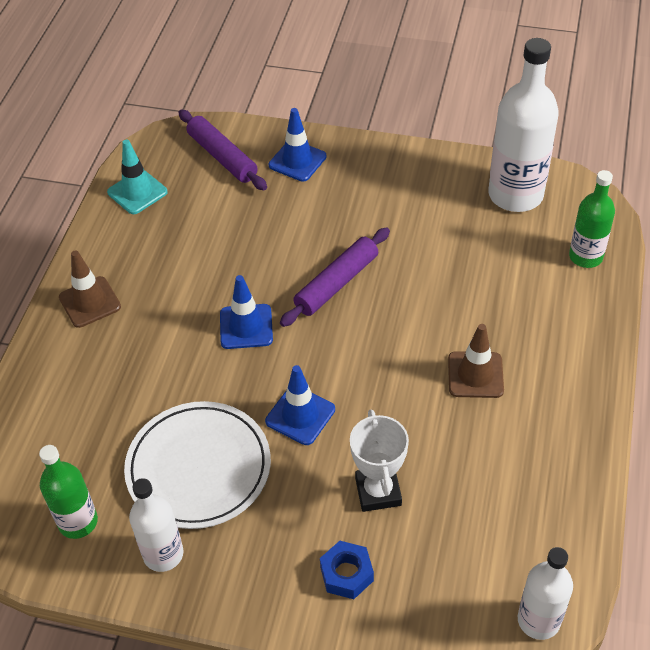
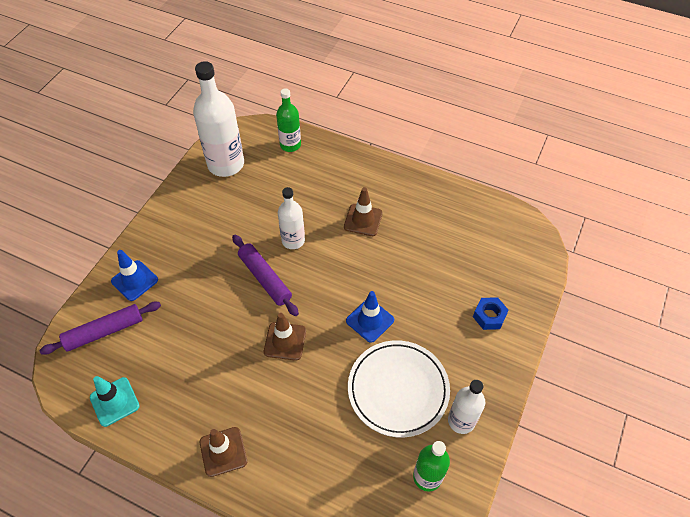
camera: 80 degrees left, 5 degrees up
(246, 327) = (285, 341): blue traffic cone -> brown traffic cone
(378, 491) = (436, 288): white trophy -> none
(538, 620) = (527, 232): white bottle -> white bottle (293, 240)

